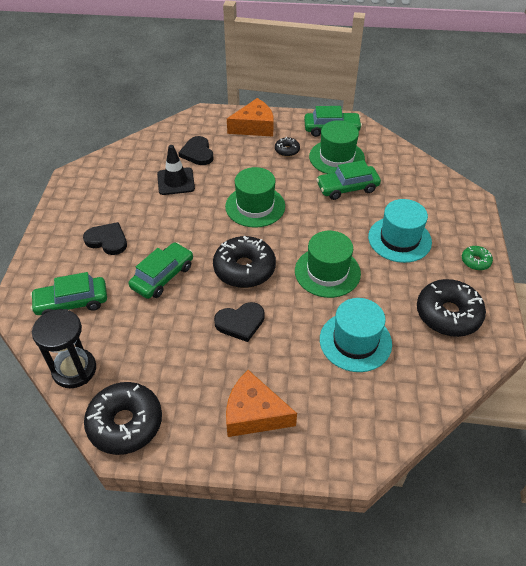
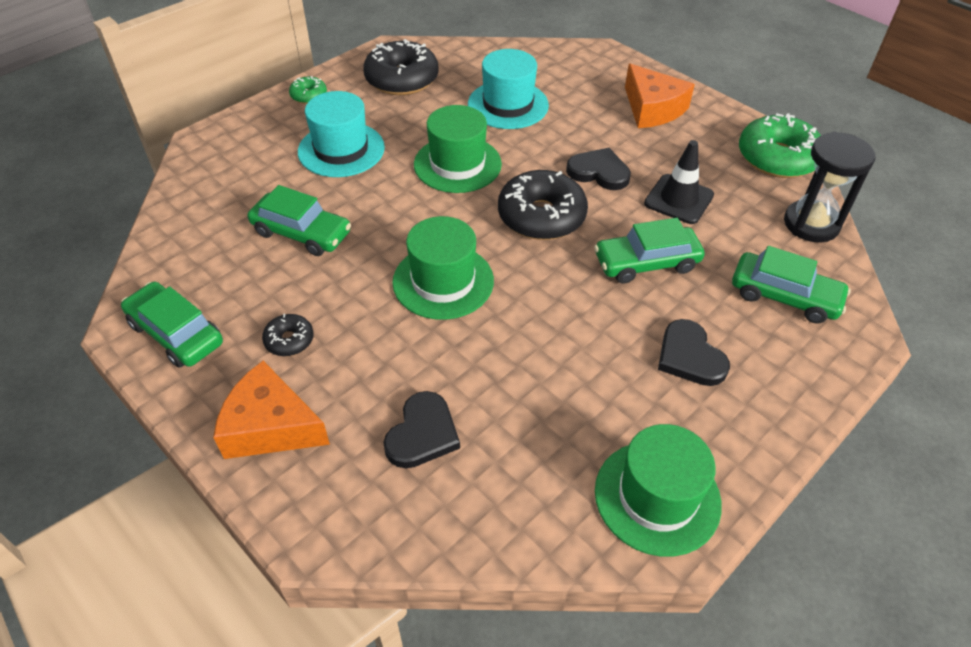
camera: 140 degrees left, 0 degrees up
(125, 423) = (777, 158): black donut -> green donut
(176, 181) = (511, 396): black traffic cone -> black traffic cone (678, 199)
(336, 157) = (246, 282): green hat -> green hat (657, 497)

